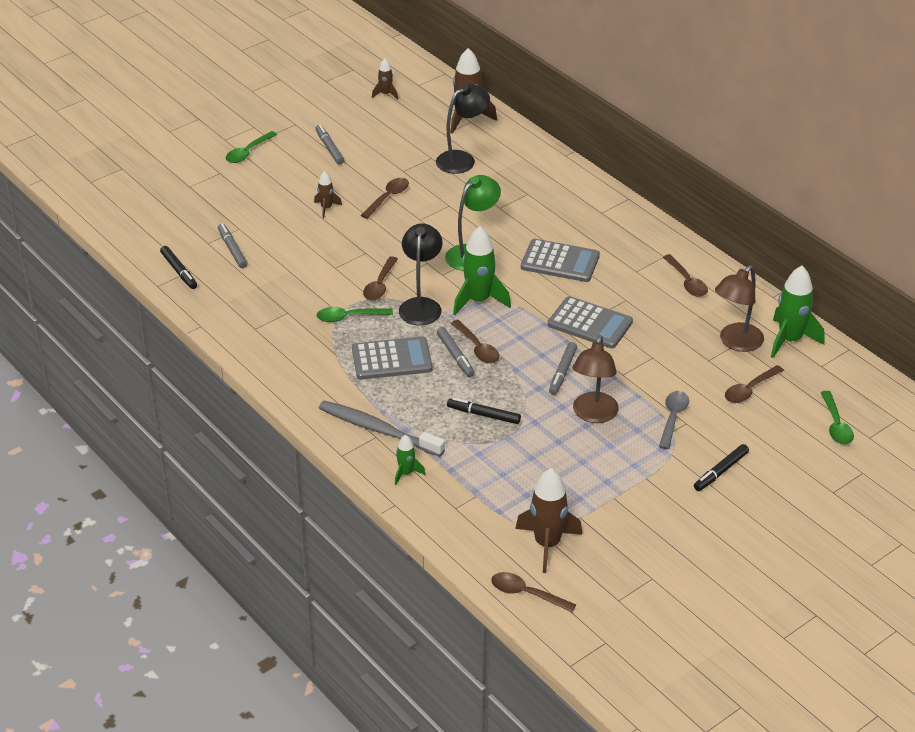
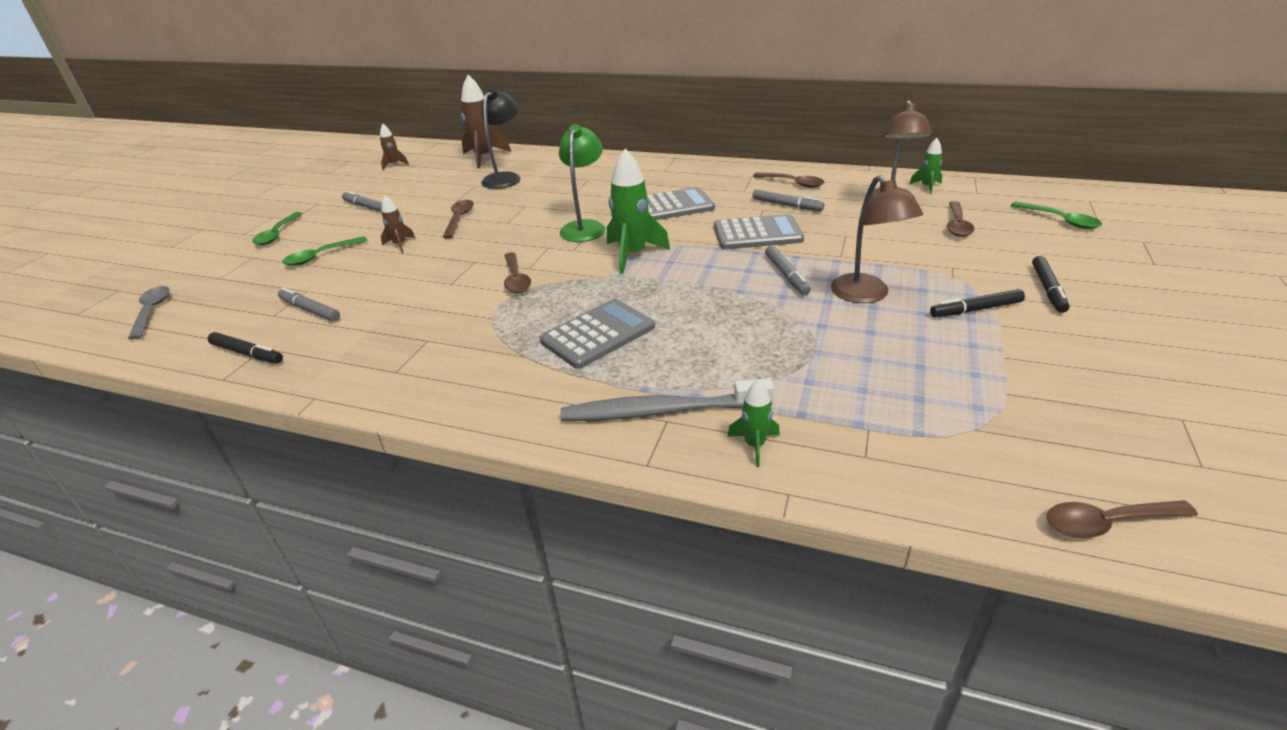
camera: 30 degrees left, 5 degrees down
(349, 317) = (508, 317): green spoon -> green spoon (321, 256)
(421, 305) = (578, 279): black lamp -> none
(455, 356) = (664, 304): grey marker -> grey marker (787, 205)
(477, 348) = (678, 289): brown spoon -> none
(483, 415) = (762, 342): black marker -> black marker (975, 309)
(547, 544) = (1025, 442): brown rocket -> none
(673, 418) = (936, 268): grey spoon -> grey spoon (152, 311)
(790, 340) = (927, 187): green rocket -> green rocket, size x0.52

